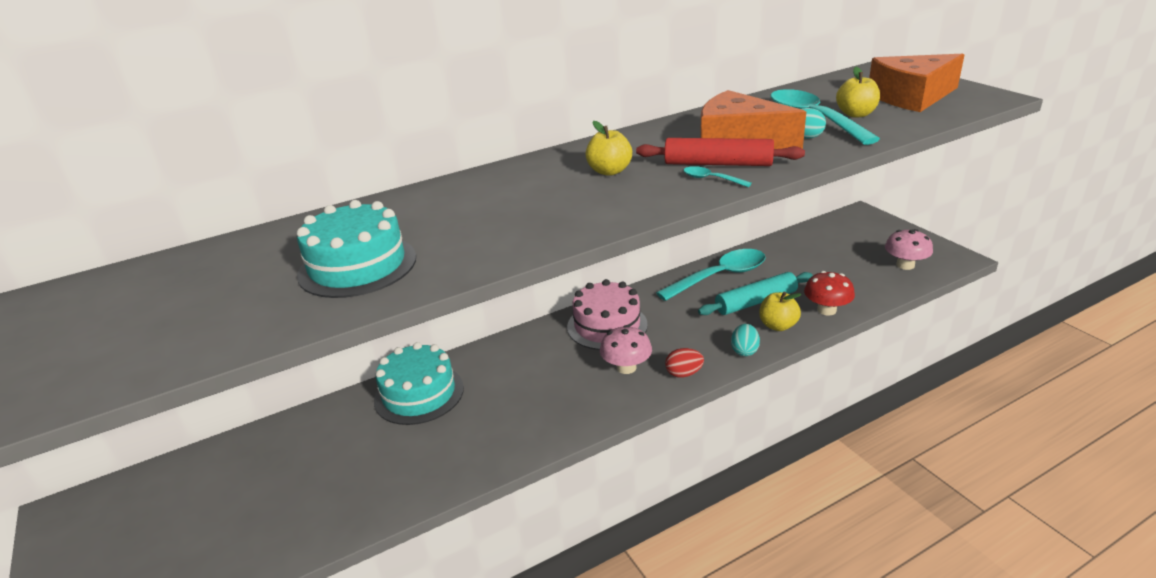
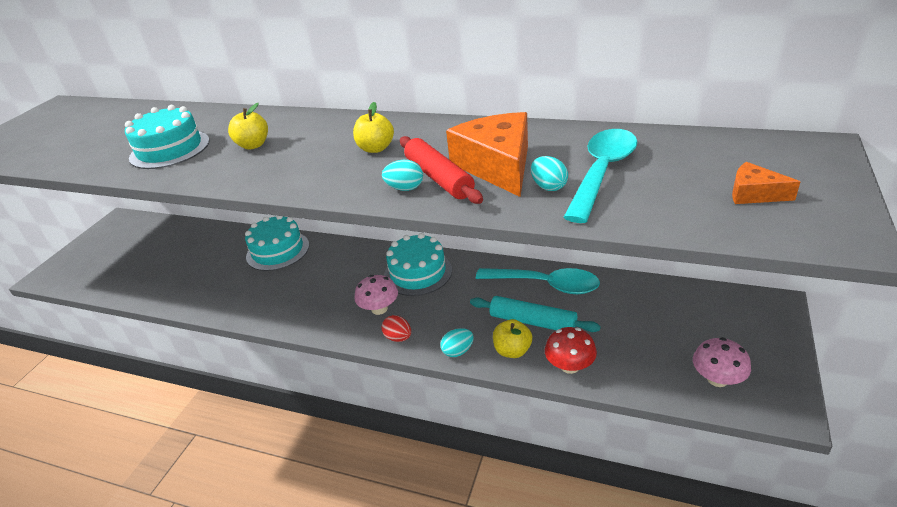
camera: 50 degrees right, 5 degrees up
(607, 325) = (418, 273): pink cake -> turquoise cake
(711, 179) = (405, 188): turquoise spoon -> turquoise egg
(856, 114) = (648, 186): yellow apple -> yellow apple (253, 145)
(911, 97) = (754, 194): orange cheese -> orange cheese, size x0.49

